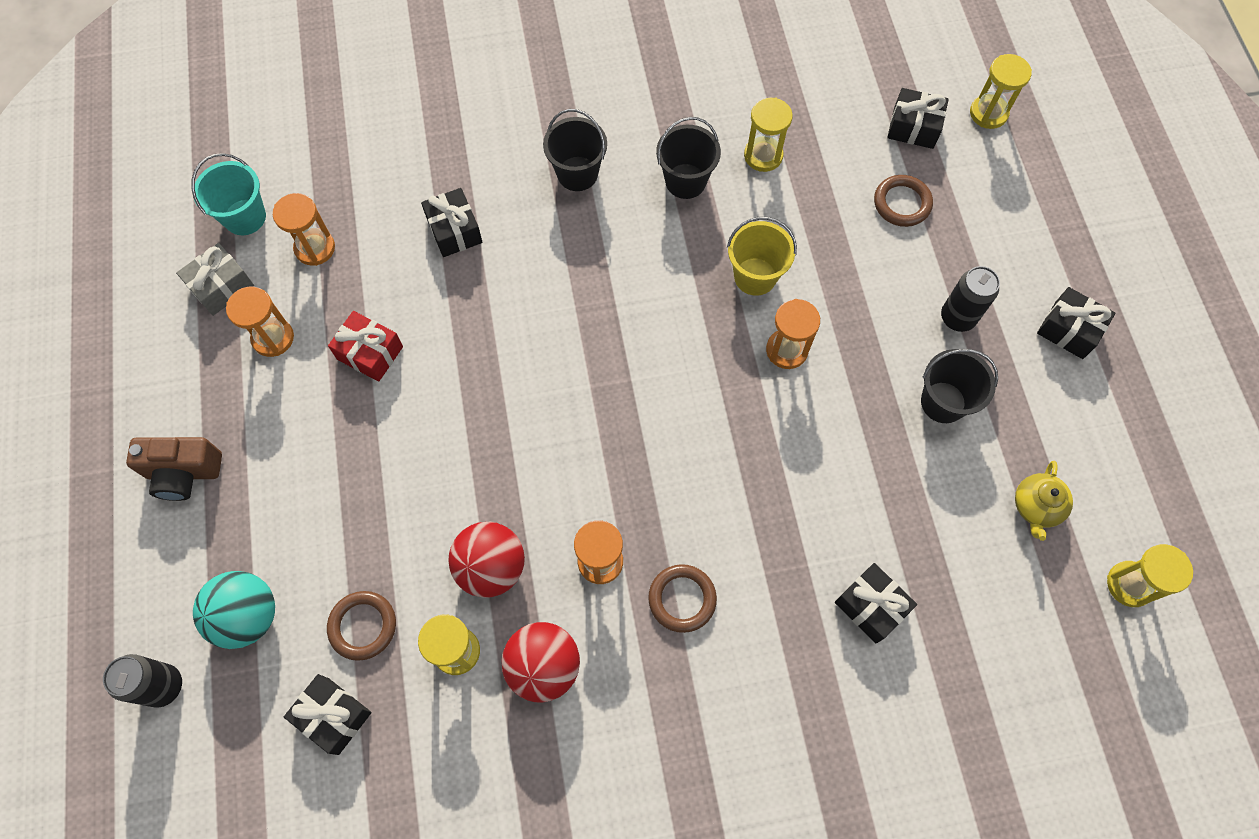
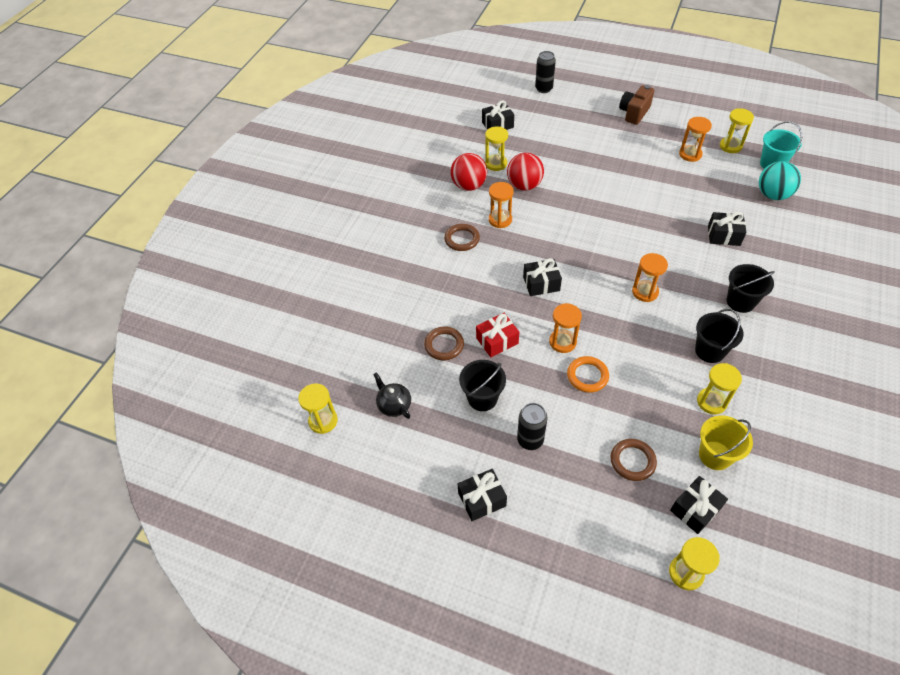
camera: 125 degrees right, 15 degrees down
(221, 287) = (730, 146): grey gift -> yellow hourglass
(248, 616) = (556, 114): turquoise ball -> turquoise ball (773, 195)
(315, 248) = (738, 182): orange hourglass -> orange hourglass (645, 292)
(363, 626) = (527, 142): brown ring -> brown ring (444, 345)
(370, 353) = (662, 182): red gift -> red gift (497, 341)
(755, 276) = (620, 351): yellow bucket -> yellow bucket (715, 455)
(820, 297) = (587, 376): none -> orange ring
(871, 606) = (404, 304): black gift -> black gift (541, 283)
(1036, 506) = (394, 405): yellow teapot -> black teapot

